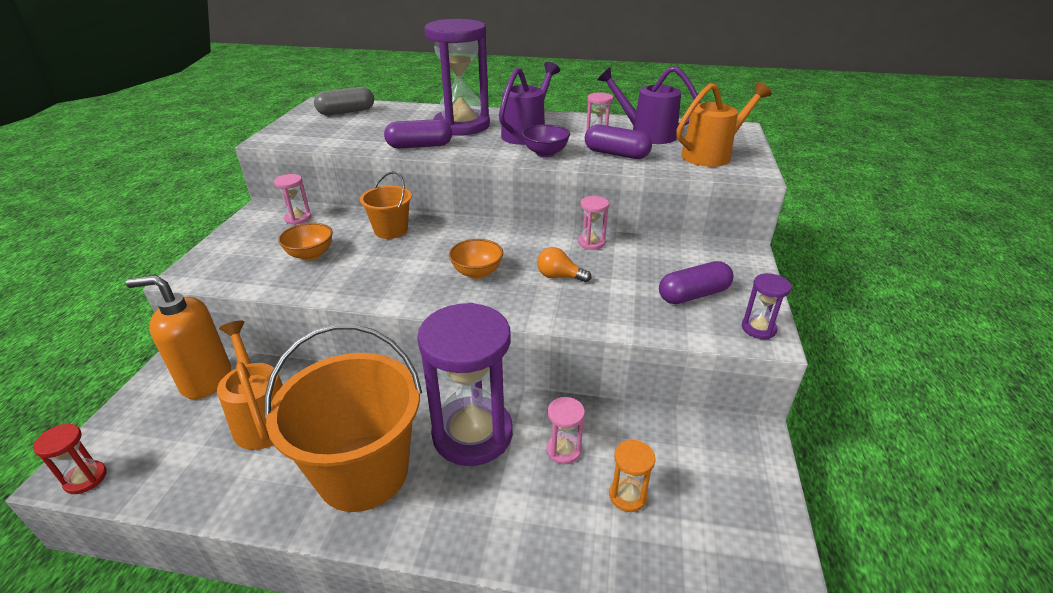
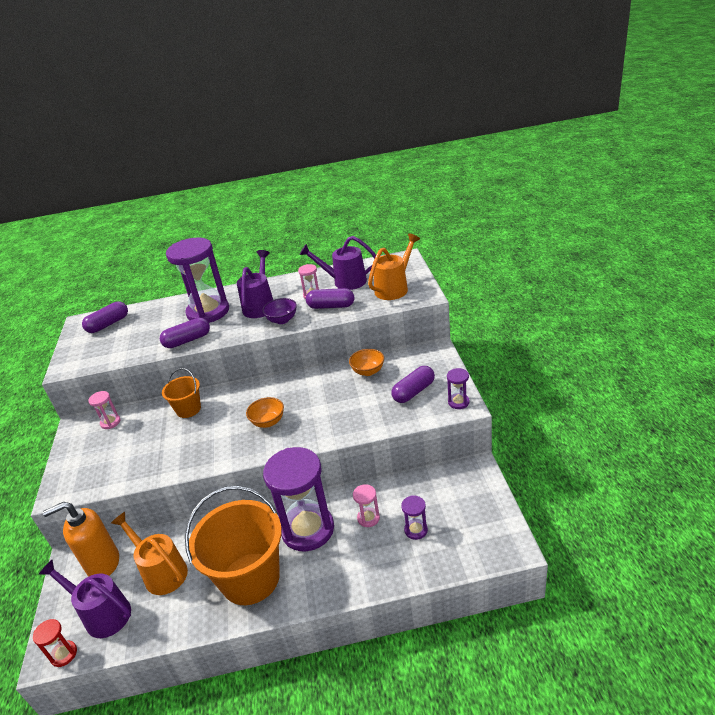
camera: 15 degrees left, 0 degrees up
(163, 444) = (102, 614): none -> purple watering can
(310, 255) = (140, 448): orange bowl -> orange bowl (368, 371)
(346, 112) = (108, 324): grey capsule -> purple capsule
(559, 276) = (324, 407): orange light bulb -> none
(591, 243) = (335, 374): pink hourglass -> none
(627, 495) = (416, 530): orange hourglass -> purple hourglass

